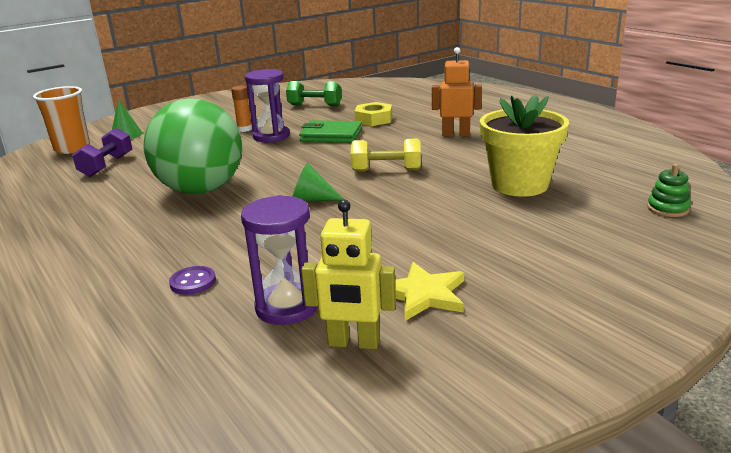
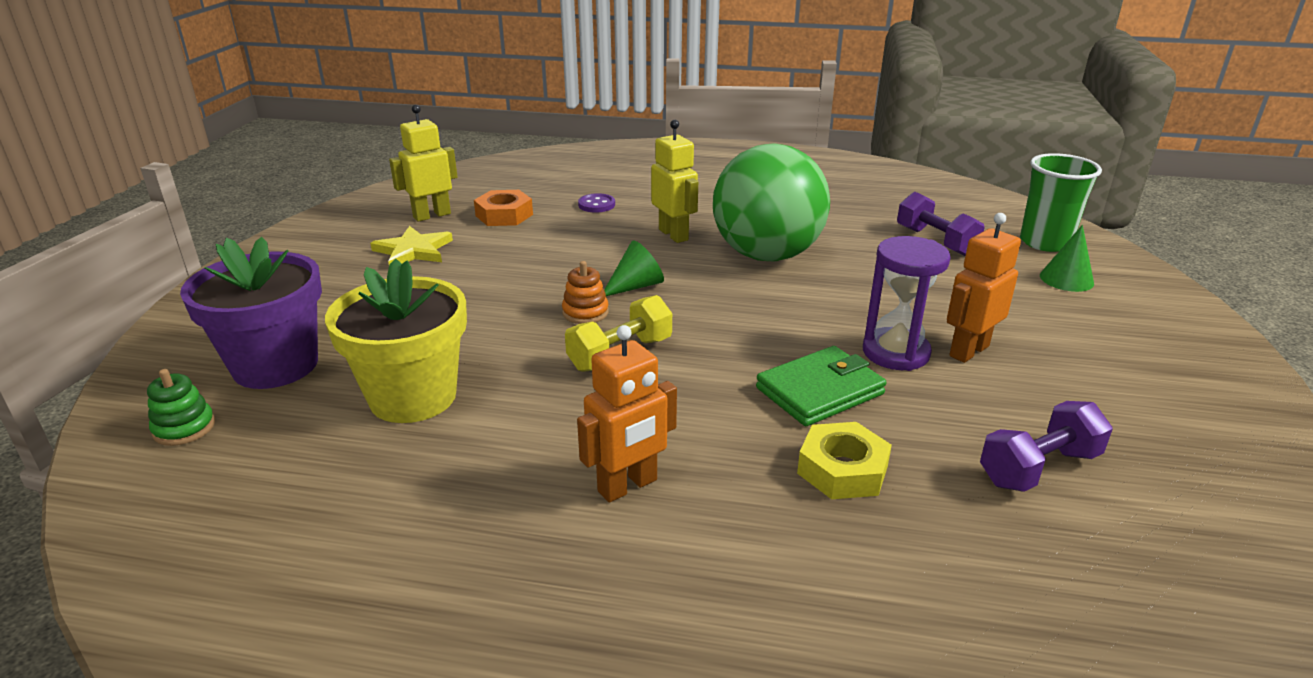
camera: 135 degrees right, 5 degrees up
(72, 148) = (1045, 242): orange cup -> green cup
(211, 225) = (674, 235): none -> yellow robot
(244, 129) = (968, 351): orange glue stick -> orange robot
(287, 307) = (504, 215): purple hourglass -> orange nut
(314, 105) = (1038, 468): green dumbbell -> purple dumbbell
(369, 195) = (585, 312): none -> orange stacking toy
(600, 227) = (275, 365): none -> purple flower pot

